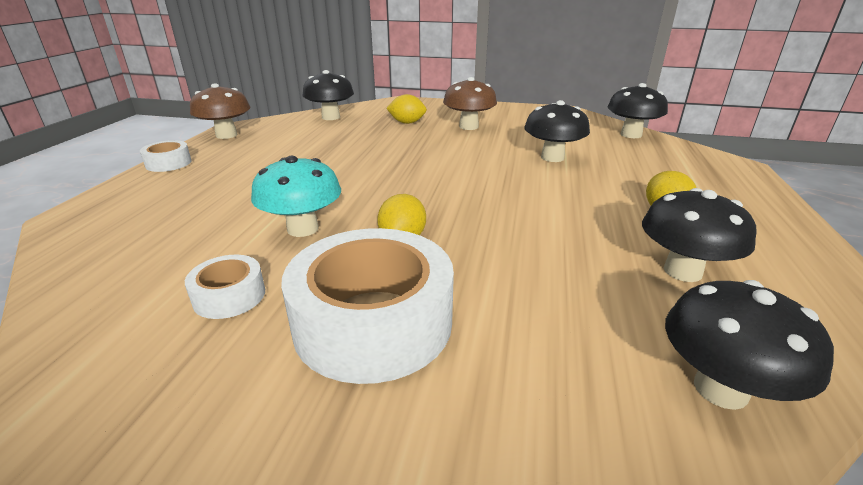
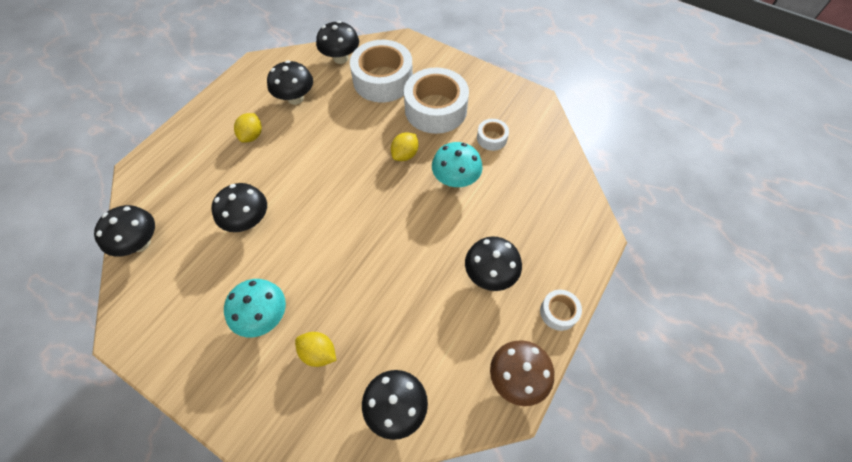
camera: 160 degrees left, 30 degrees up
(248, 170) = (490, 274): none -> black mushroom
(468, 126) = (264, 316): brown mushroom -> turquoise mushroom
(548, 358) = (383, 80): none -> white tape

